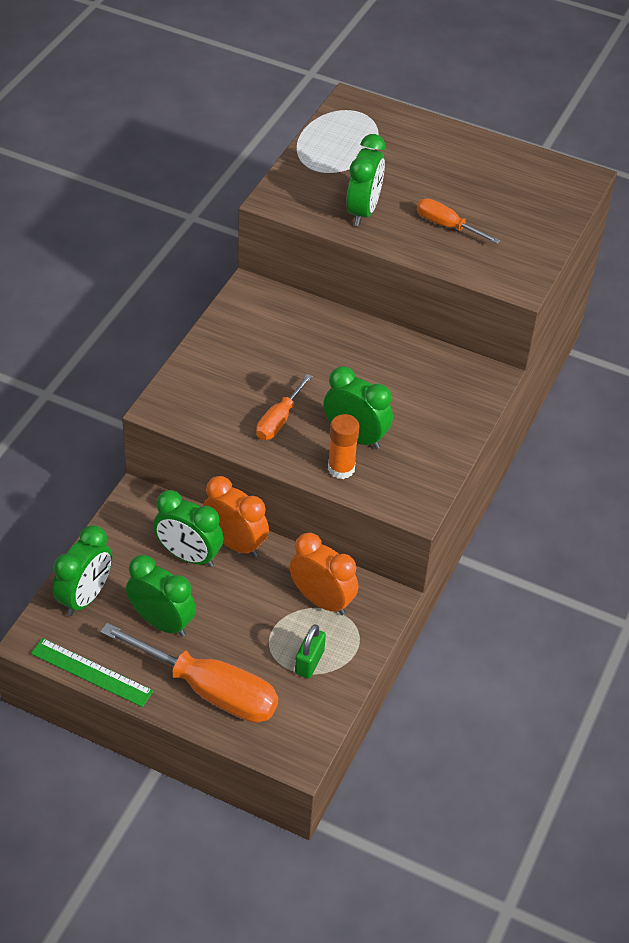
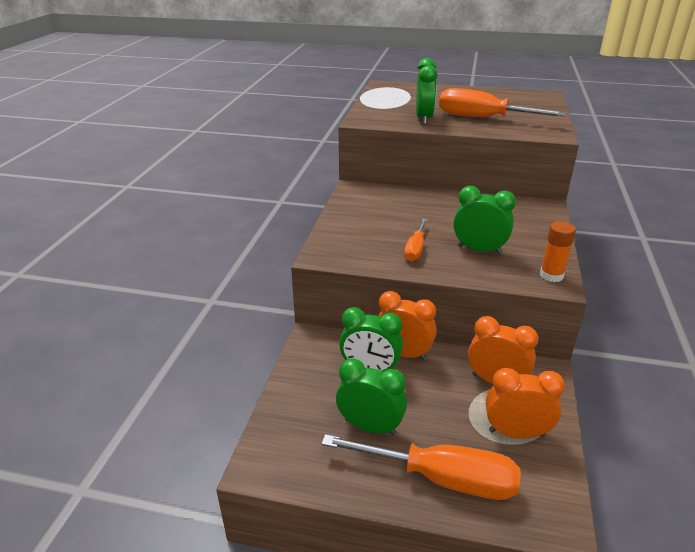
camera: 10 degrees left, 15 degrees down
(85, 597) = (293, 420): green clock -> none
(91, 672) = (322, 487): green ruler -> none
(309, 662) = (516, 433): green padlock -> orange clock
(341, 468) = (482, 269): orange glue stick -> orange glue stick (551, 275)
(447, 226) = (483, 118): orange screwdriver -> orange screwdriver, size x1.88

